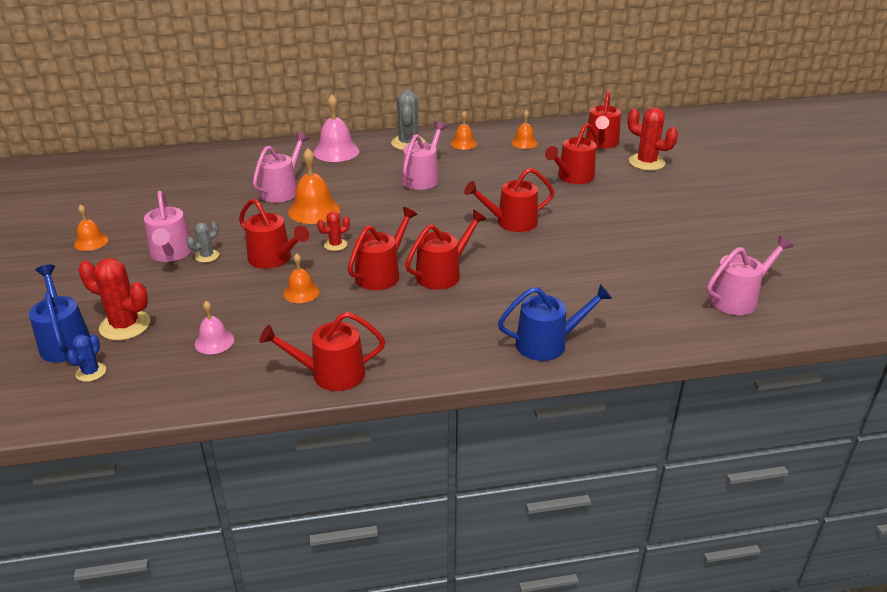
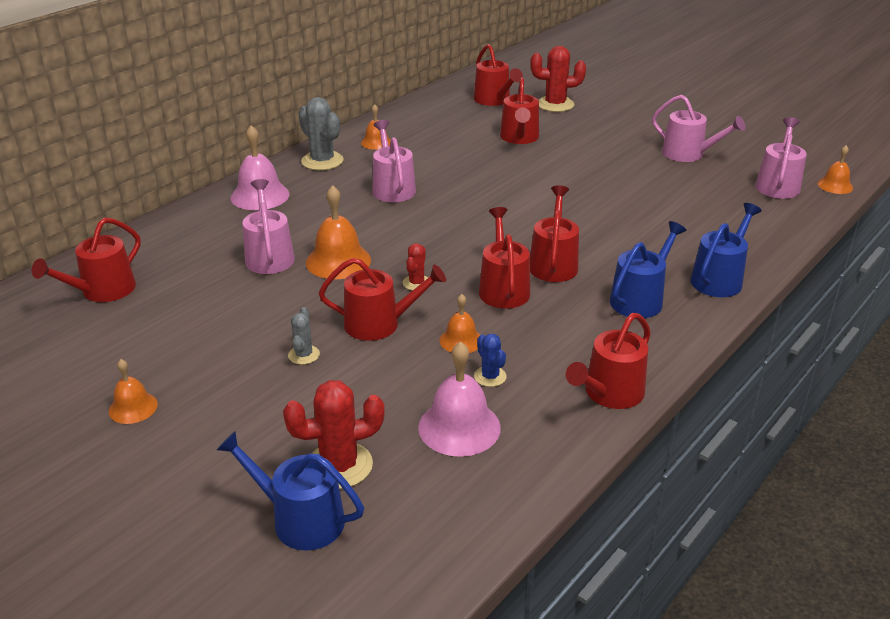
camera: 40 degrees left, 0 degrees up
(91, 372) = (387, 528): blue cactus -> blue cactus (490, 376)
(171, 253) = (257, 372): pink watering can -> pink watering can (688, 154)
(214, 341) = (459, 427): pink bell -> pink bell, size x1.69
(461, 327) = (640, 299): none -> blue watering can
(511, 222) = (534, 195): red watering can -> red watering can (103, 291)
(524, 143) = (430, 122): orange bell -> orange bell (835, 185)

